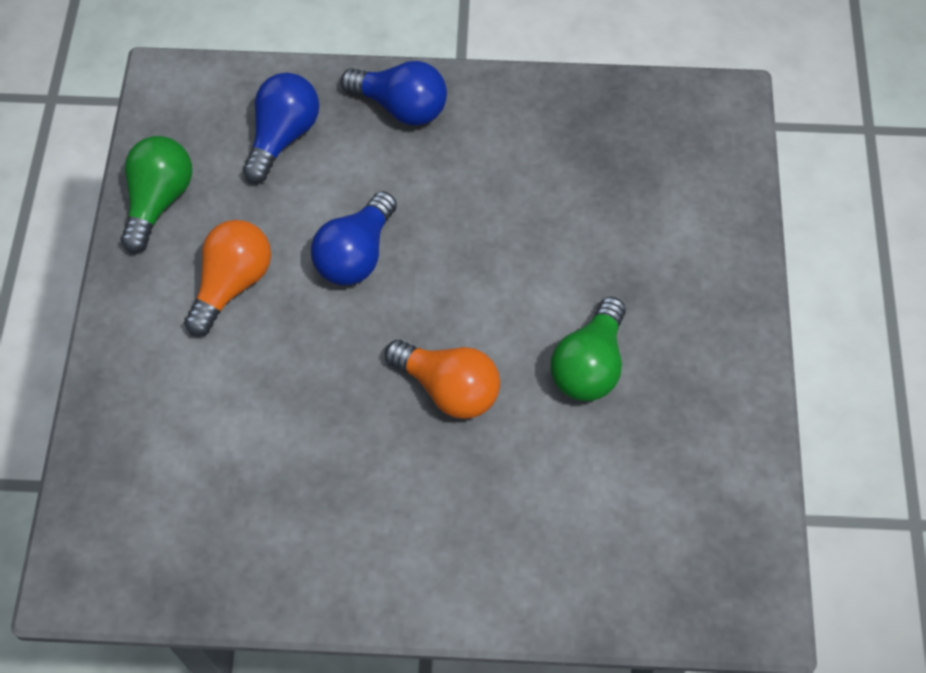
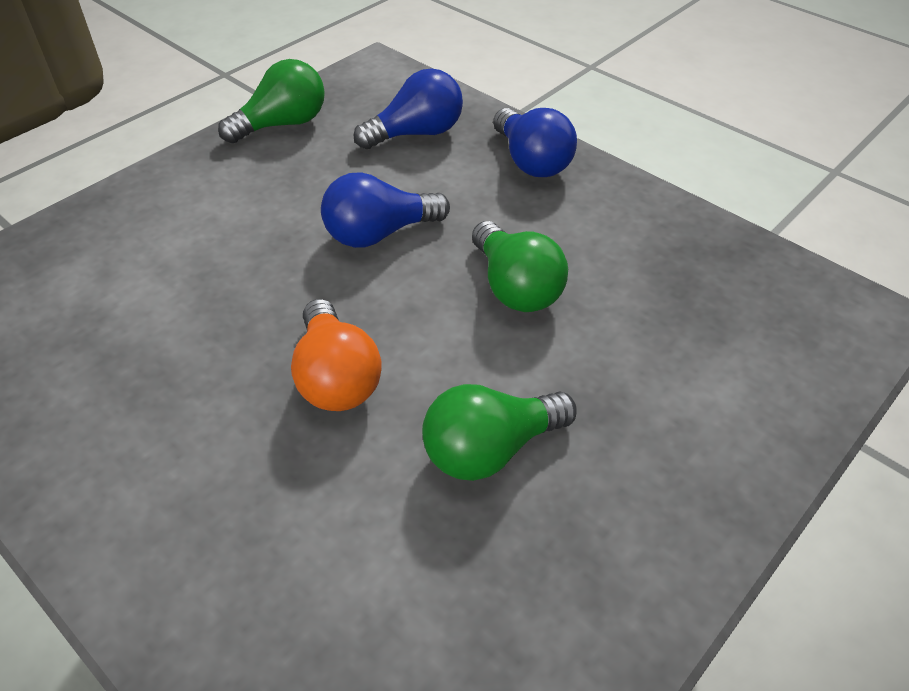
camera: 40 degrees right, 15 degrees down
(232, 284) = (265, 198): orange light bulb -> none
(495, 234) = (515, 287): none -> green light bulb

